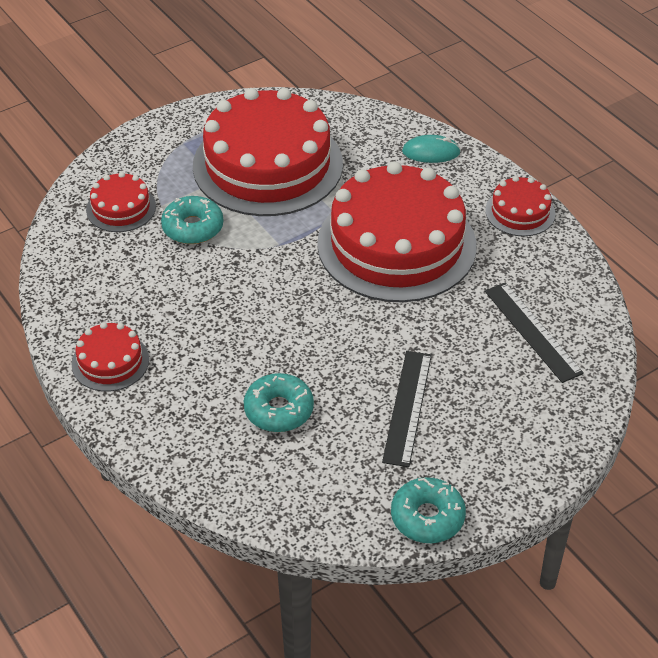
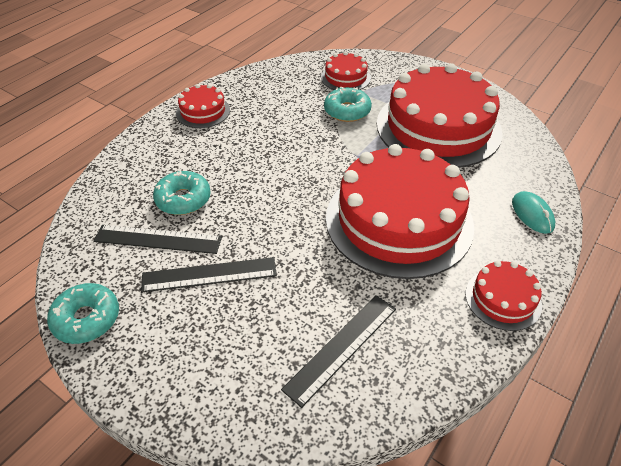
camera: 70 degrees right, 0 degrees up
(335, 443) = (158, 239): none -> black ruler

